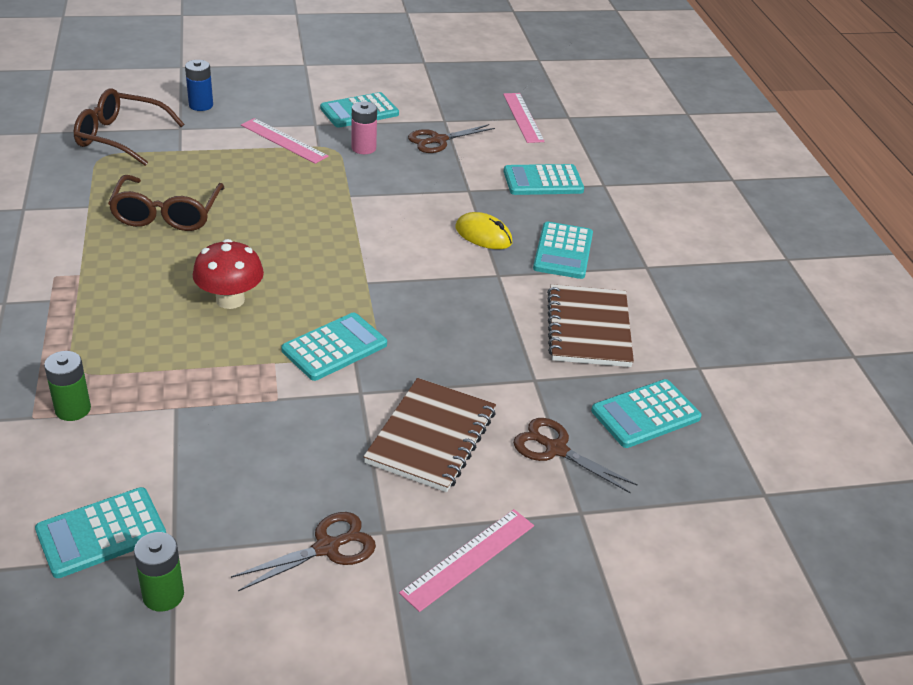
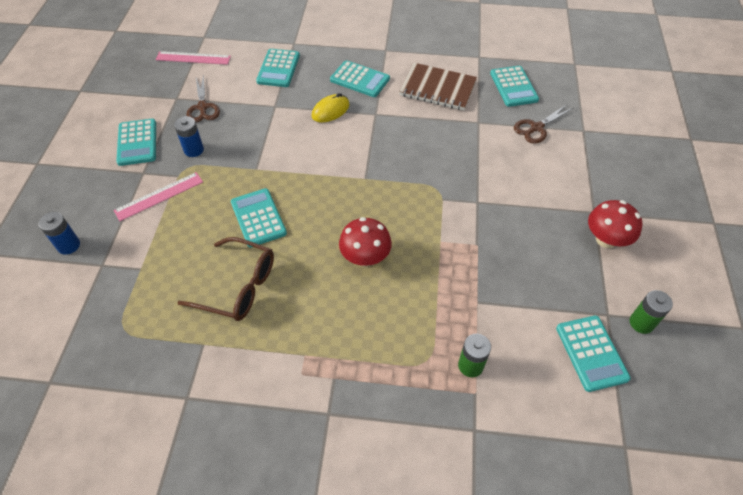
camera: 70 degrees left, 15 degrees up
(121, 137) = (95, 312): brown glasses -> none
(327, 548) = (606, 239): brown scissors -> red mushroom
(334, 347) = (431, 207): turquoise calculator -> turquoise calculator (258, 218)
(363, 148) = (194, 150): pink battery -> blue battery
(431, 437) = (521, 177): brown notebook -> none
(469, 559) = (615, 181): pink ruler -> none

